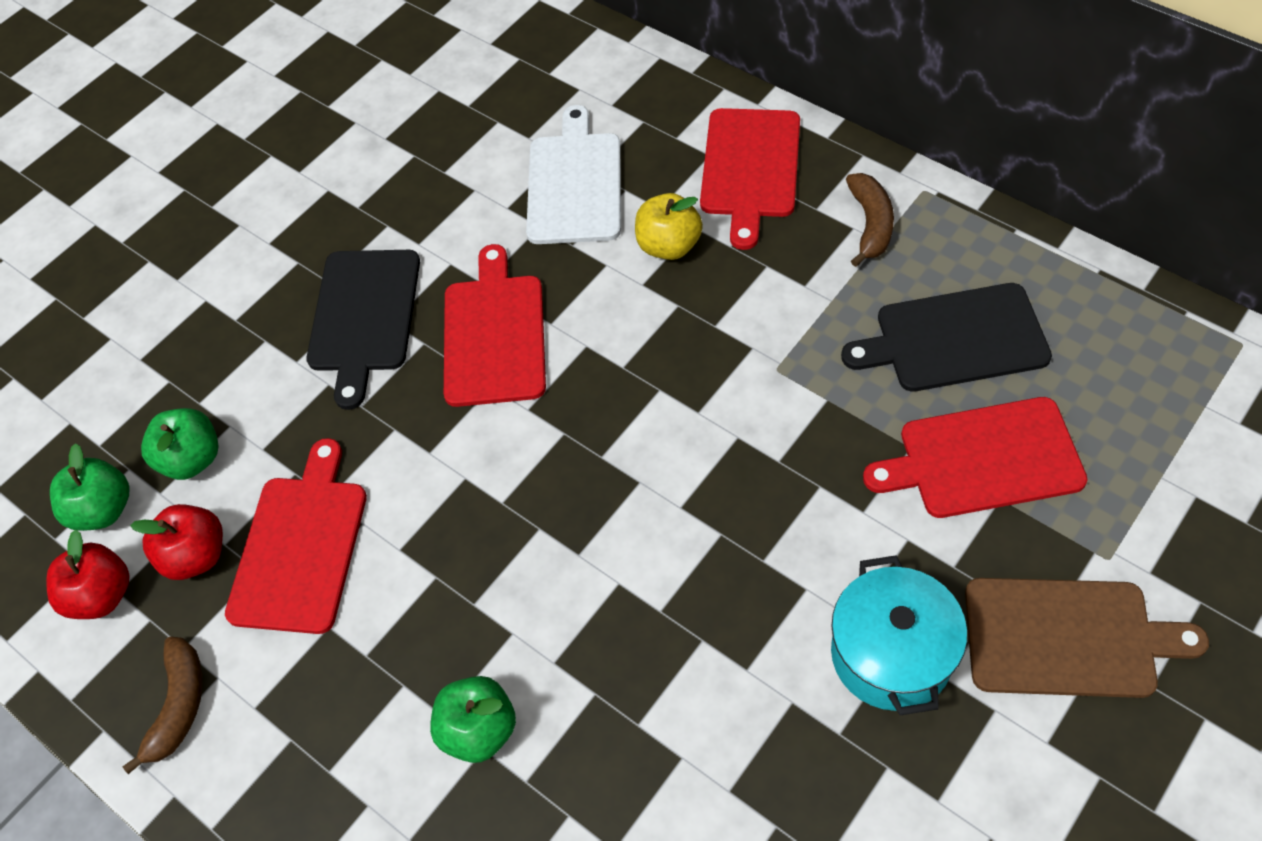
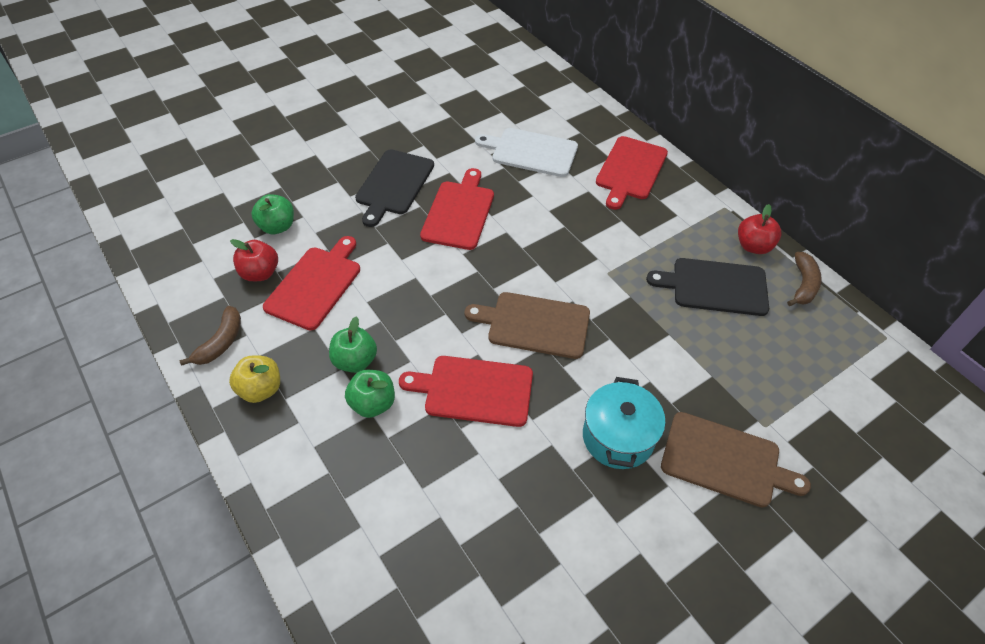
camera: 10 degrees right, 5 degrees down
(102, 595) = (205, 277): red apple -> red apple (753, 246)
(103, 509) = (222, 237): green apple -> green apple (355, 361)
(574, 183) = (531, 152): white cutting board -> white cutting board turned 90 degrees counterclockwise
(668, 245) = (570, 195): yellow apple -> yellow apple (261, 389)
(691, 500) = (534, 324): none -> brown cutting board
(870, 224) = (688, 216): brown banana -> brown banana (803, 284)
(983, 459) = (709, 352): red cutting board -> red cutting board (474, 390)

